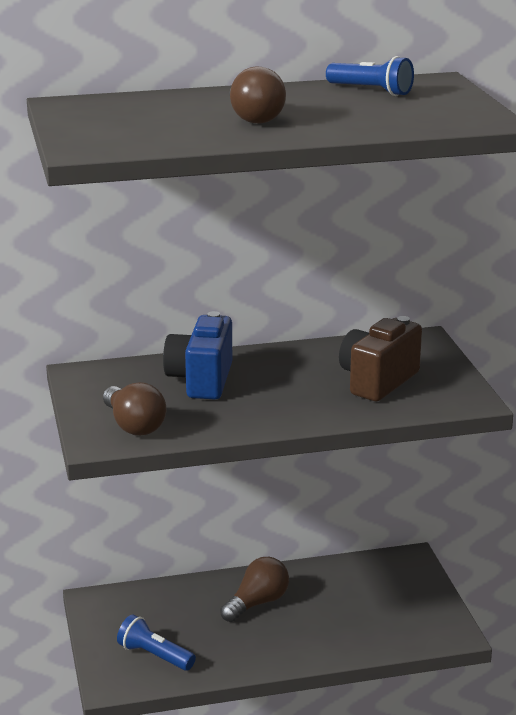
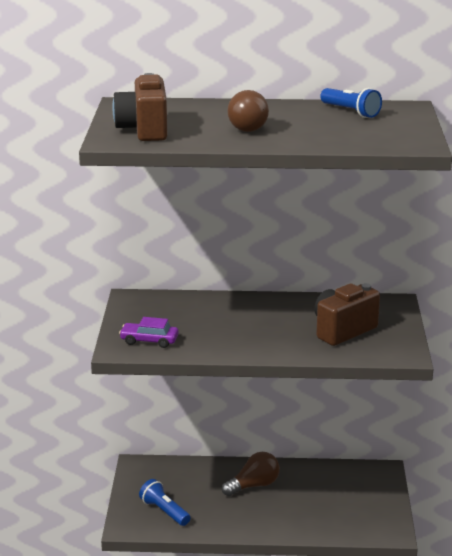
camera: 15 degrees right, 0 degrees up
(118, 133) = (144, 130): none -> brown camera
(134, 425) = (149, 340): brown light bulb -> purple car
(201, 380) = (213, 313): blue camera -> none

